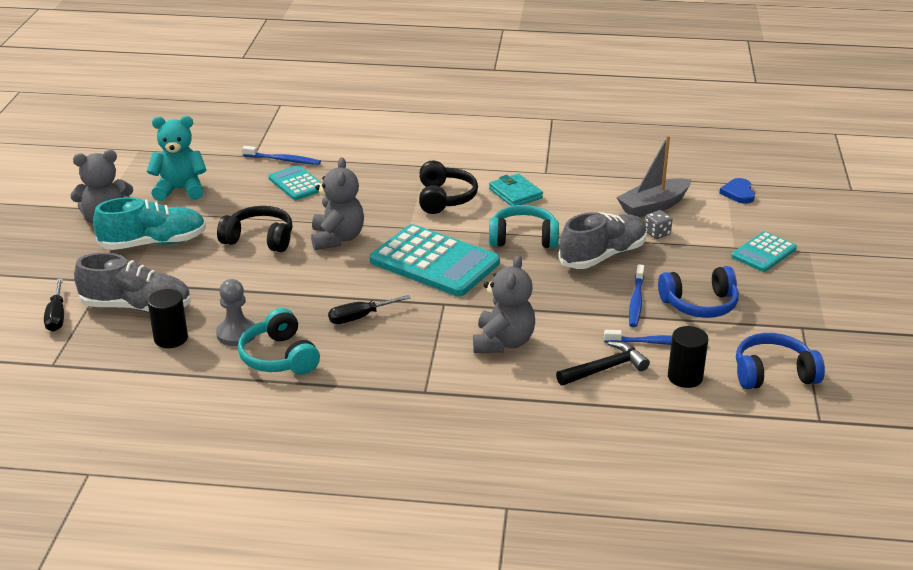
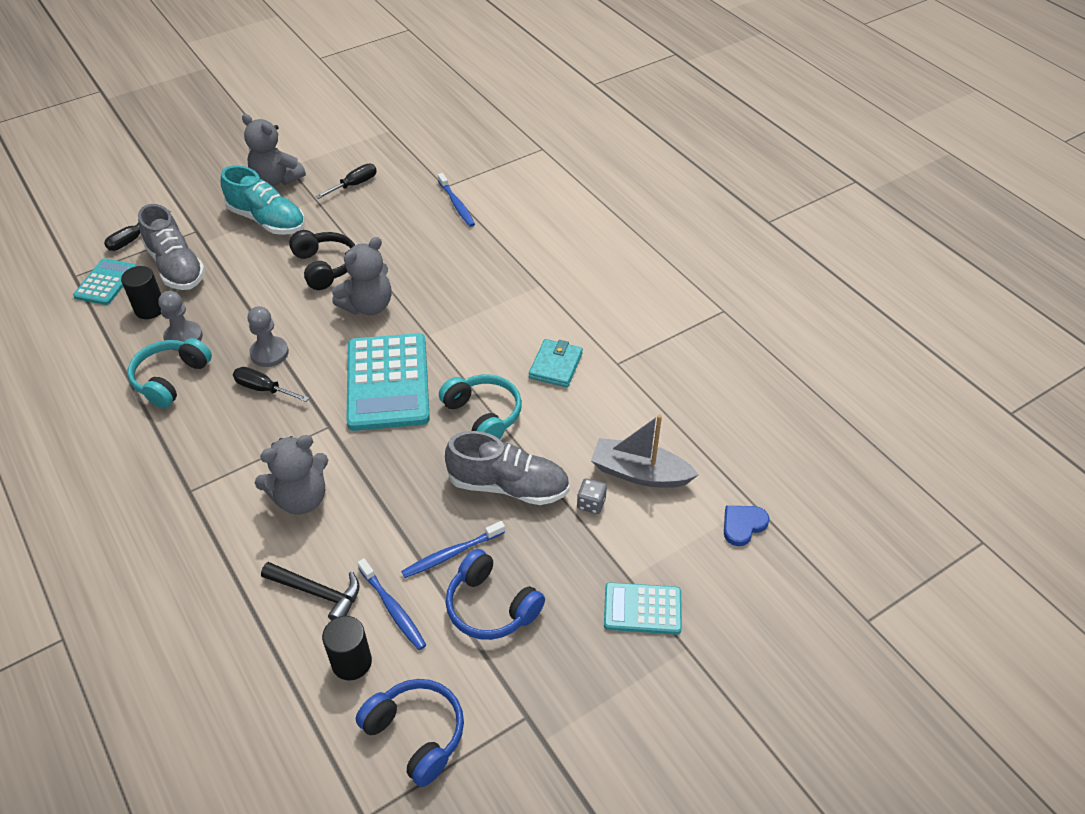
camera: 50 degrees right, 15 degrees up
(180, 190) = (354, 185): turquoise teddy bear -> black screwdriver
(297, 184) = (428, 234): turquoise calculator -> turquoise calculator (106, 282)
(322, 300) = (269, 353): none -> grey pawn
(444, 198) = (498, 327): black headphones -> none

